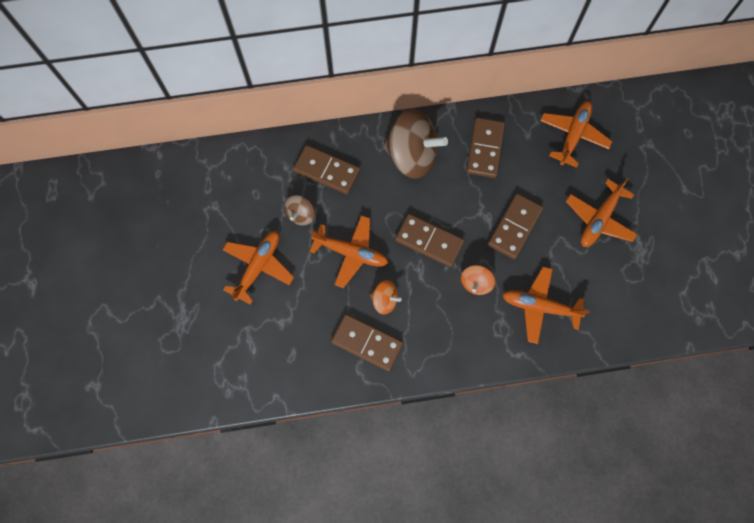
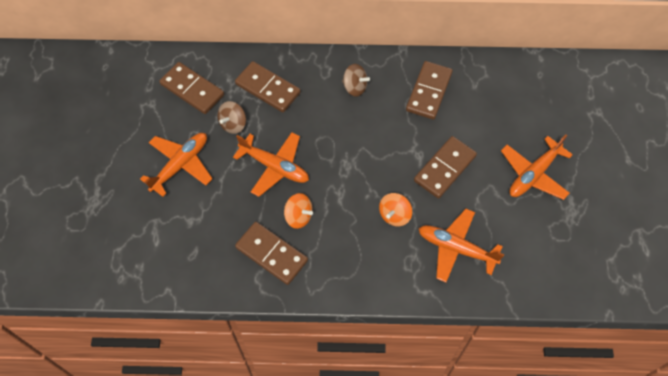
camera: 10 degrees right, 10 degrees down
(412, 156) = (354, 87): brown spinning top -> brown spinning top, size x0.48
(429, 241) = (355, 168): brown domino -> brown domino (192, 89)
(573, 135) = (520, 92): orange plane -> none

